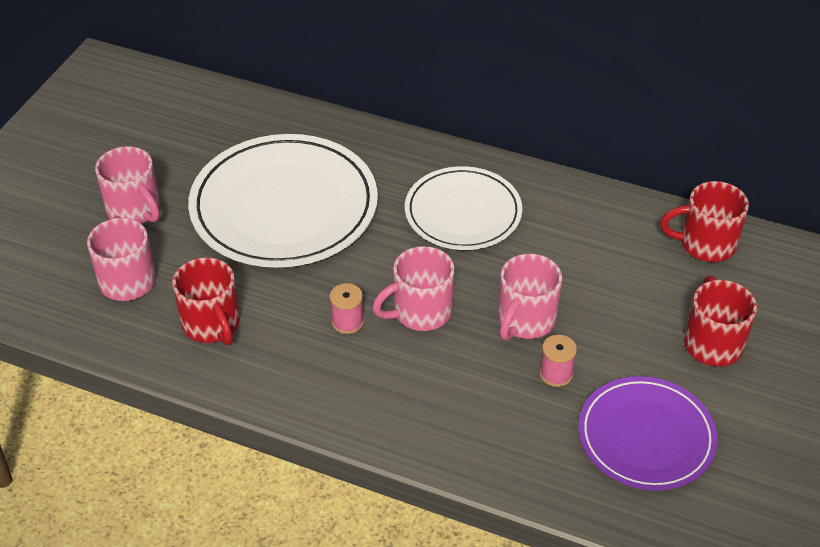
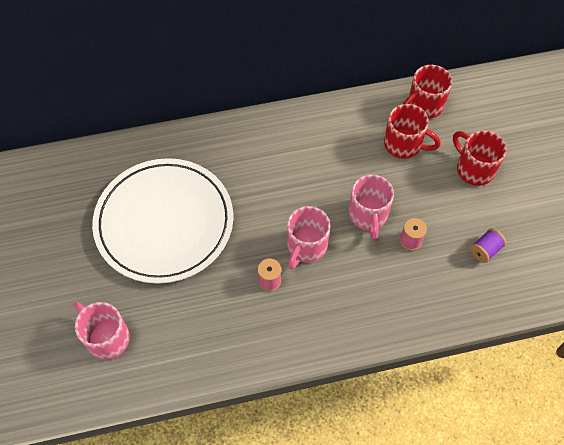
camera: 35 degrees left, 15 degrees up
(135, 210) = (67, 283): pink mug -> none
(212, 325) = (189, 335): red mug -> red mug (404, 144)
(463, 212) = (276, 162): white plate -> none
(646, 436) = (485, 250): purple plate -> purple spool

